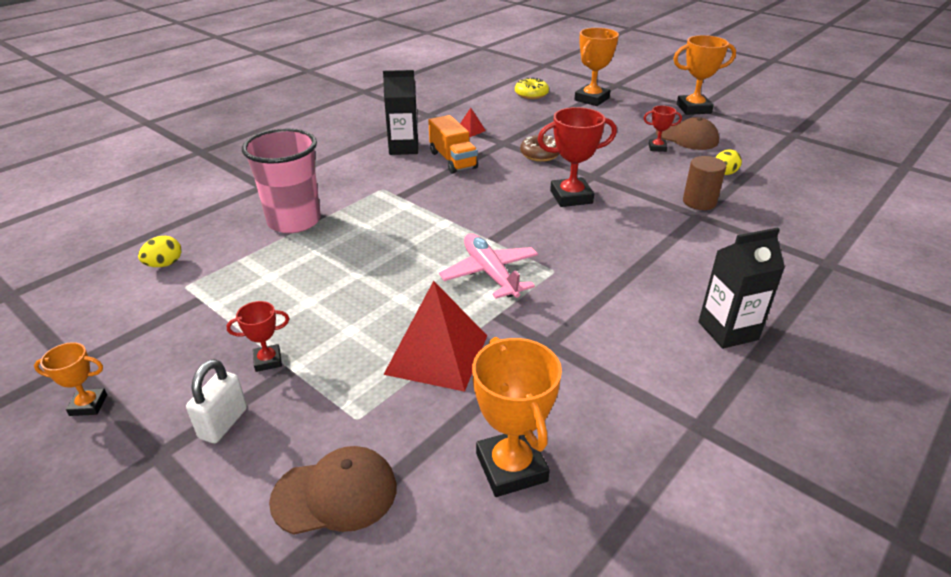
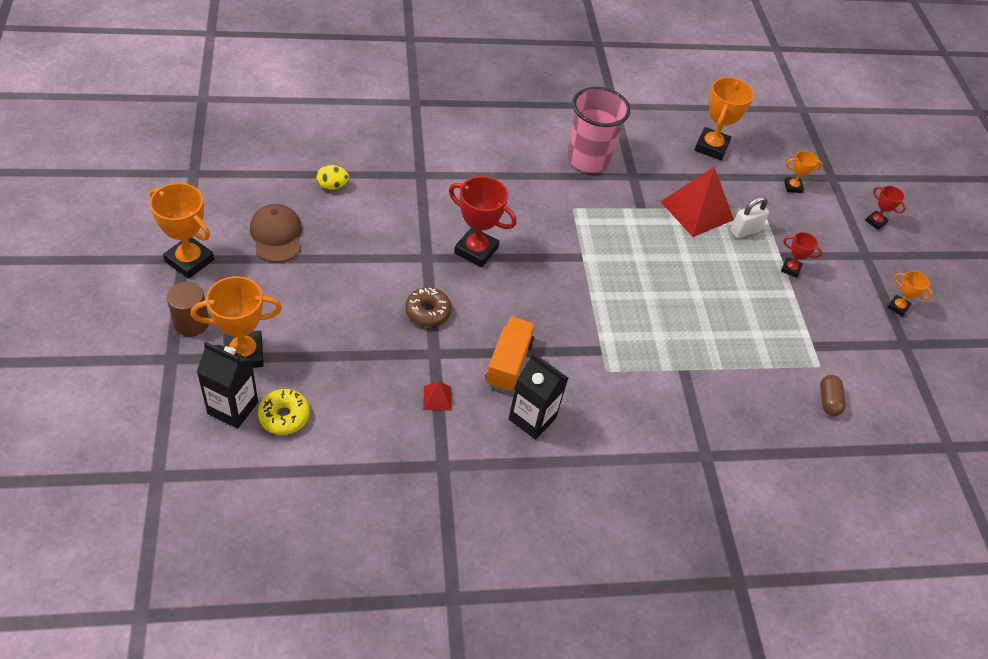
camera: 145 degrees left, 15 degrees up
(164, 264) = (828, 401): yellow egg -> brown capsule
(223, 423) = (829, 249): white padlock -> white padlock (744, 231)
(294, 221) = (707, 381): pink cup -> pink cup (588, 159)
(335, 494) = (792, 187): brown cap -> orange trophy
(490, 273) = (614, 234): pink plane -> none
(657, 148) = (323, 244): red trophy -> red trophy (875, 222)
(699, 202) = (399, 181): brown cylinder -> brown cylinder (191, 323)
(728, 331) = (536, 119): black carton -> black carton (233, 408)

